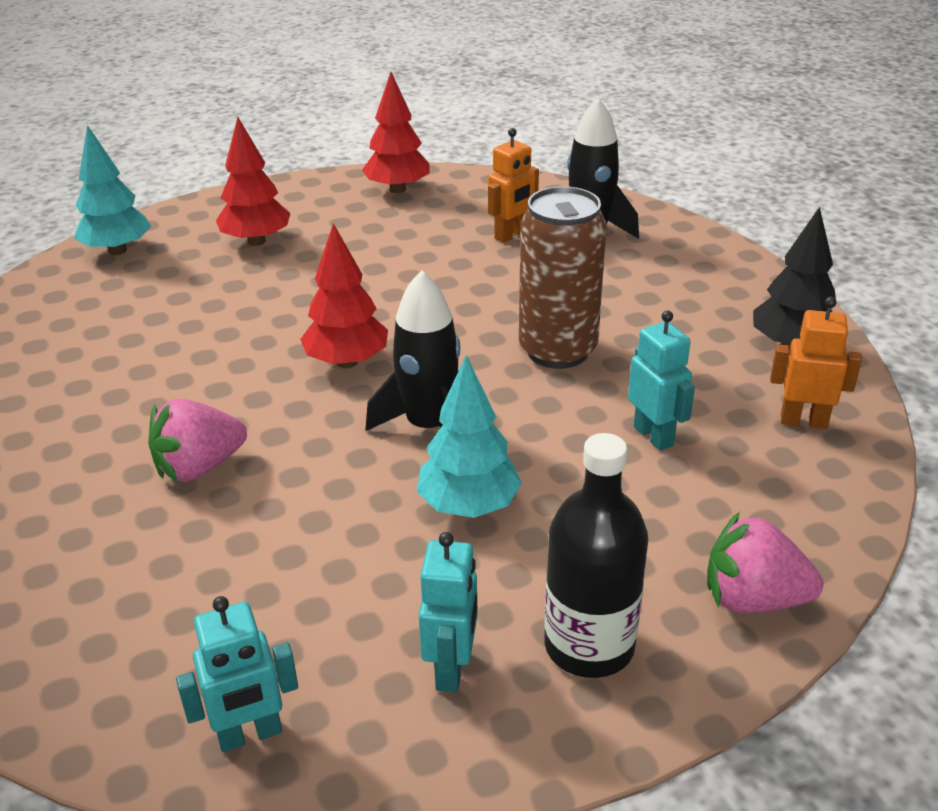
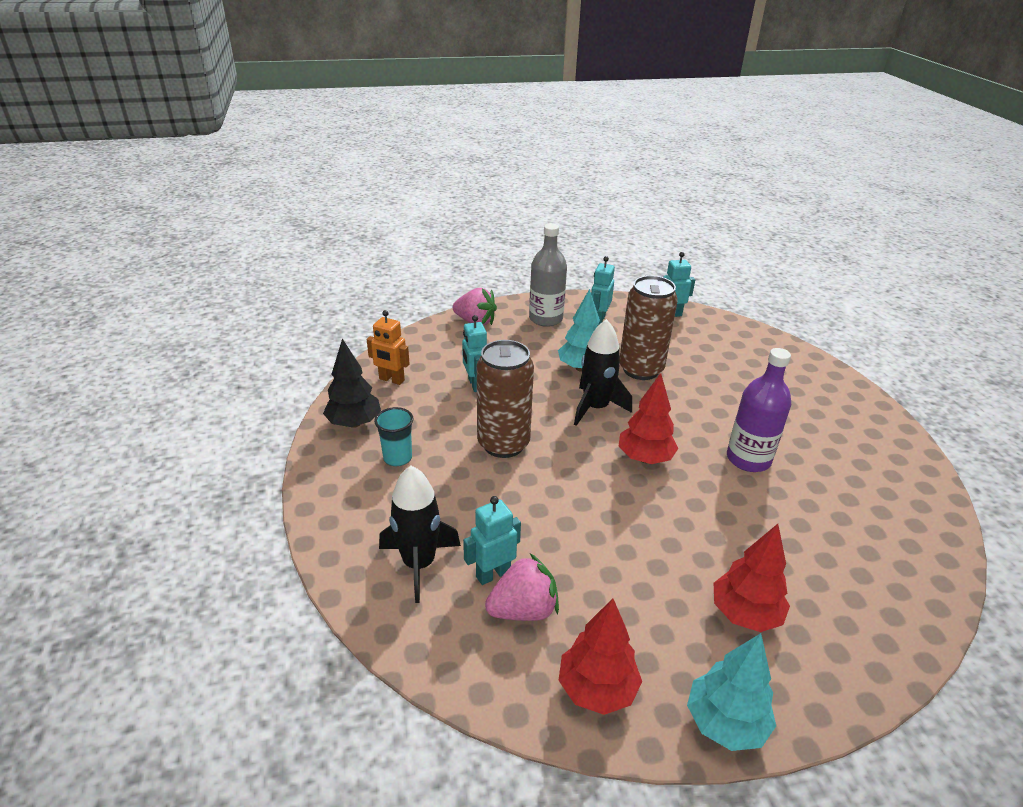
camera: 170 degrees left, 0 degrees up
(117, 250) = (885, 626): turquoise tree -> turquoise tree (725, 723)
(189, 383) = (748, 459): none -> purple bottle
(199, 467) = (721, 405): pink strawberry -> pink strawberry (523, 609)
(345, 523) = (640, 369): none -> brown can
(511, 235) = (493, 574): orange robot -> turquoise robot
(589, 646) = (545, 319): black bottle -> grey bottle
(690, 313) = (397, 458): none -> turquoise cup

